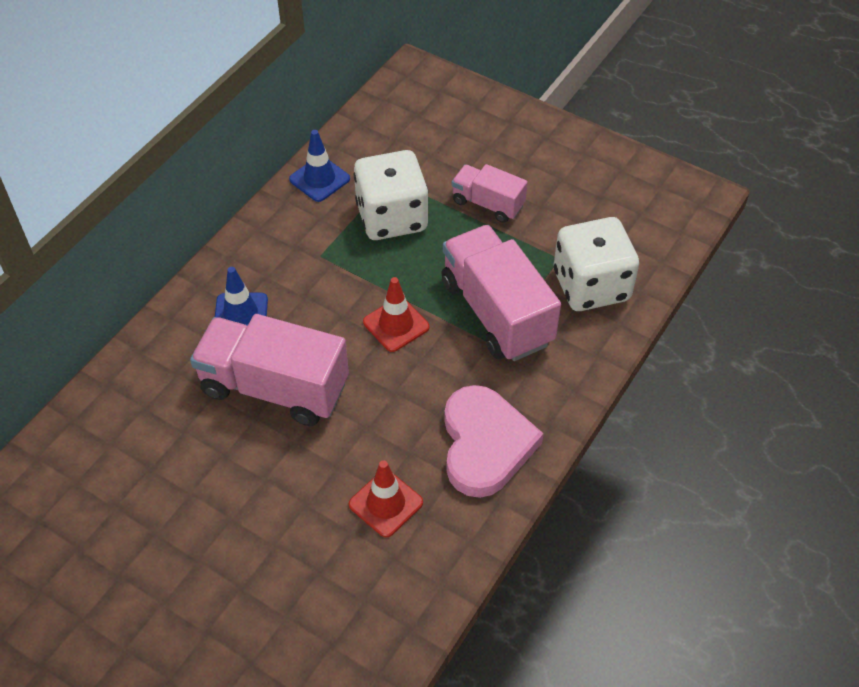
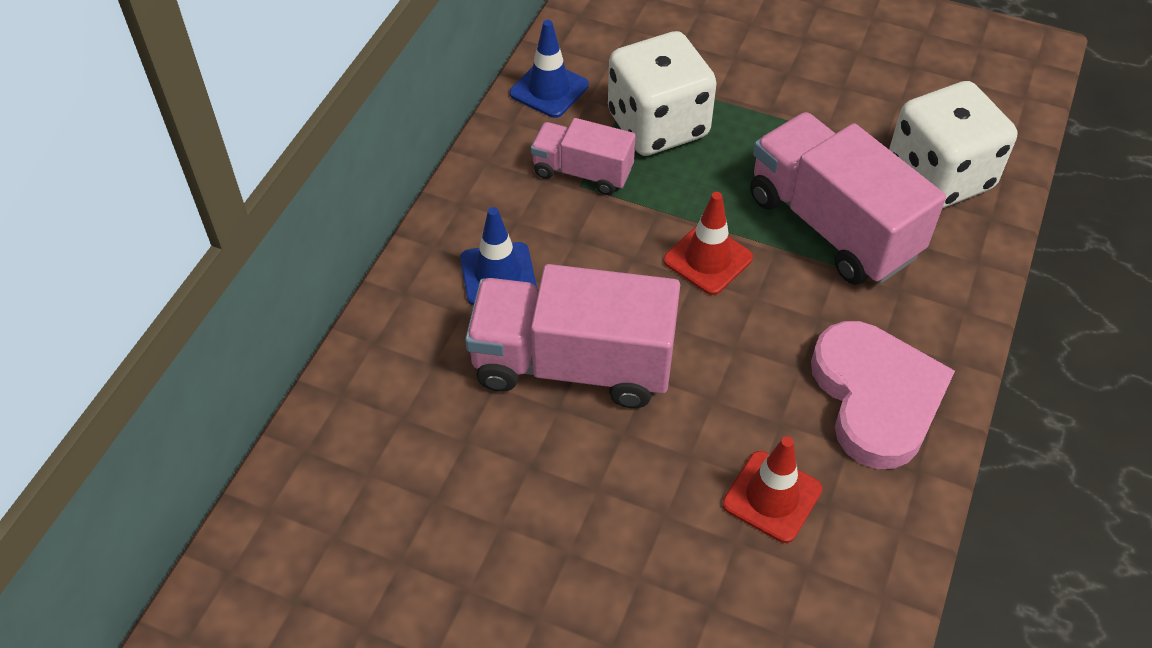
camera: 10 degrees left, 0 degrees up
(488, 204) = (774, 93): pink truck -> pink truck (582, 172)

